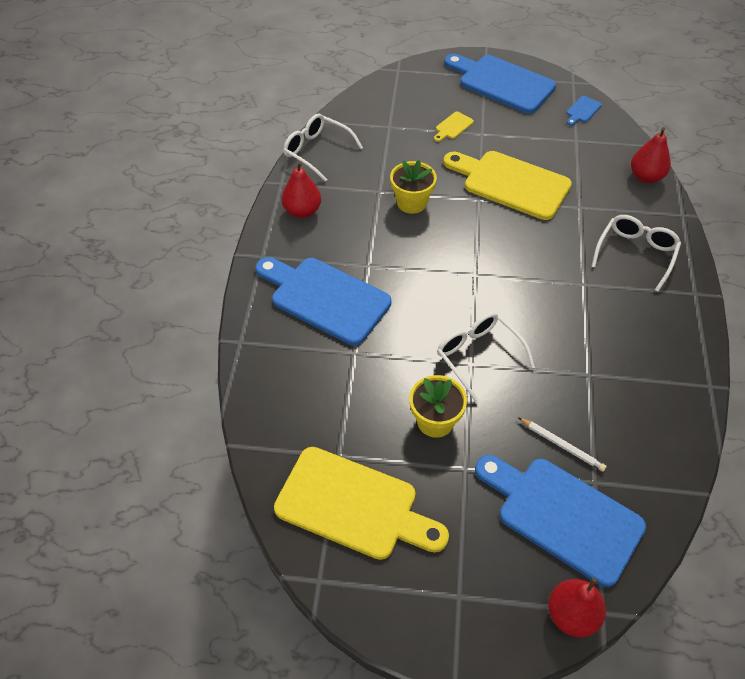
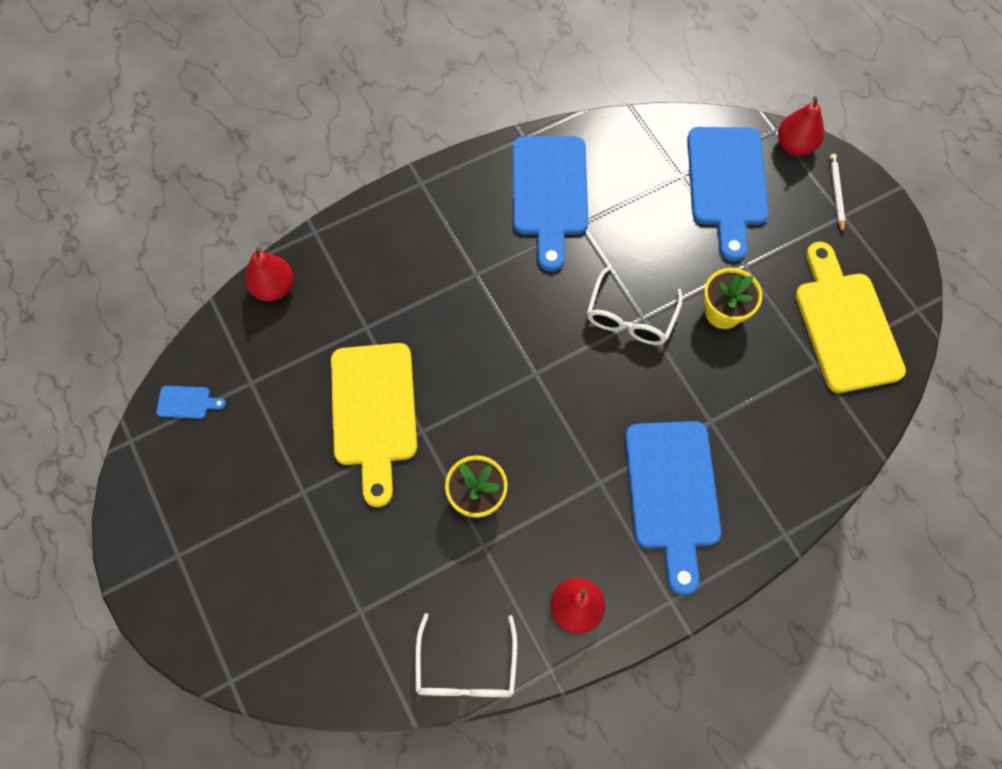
camera: 125 degrees left, 15 degrees up
(453, 126) = (311, 533): yellow cutting board -> none
(502, 83) = (181, 525): blue cutting board -> blue cutting board (549, 193)
(562, 445) = (667, 211): white pencil -> white pencil (836, 193)
(636, 254) = (402, 249): white glasses -> none

